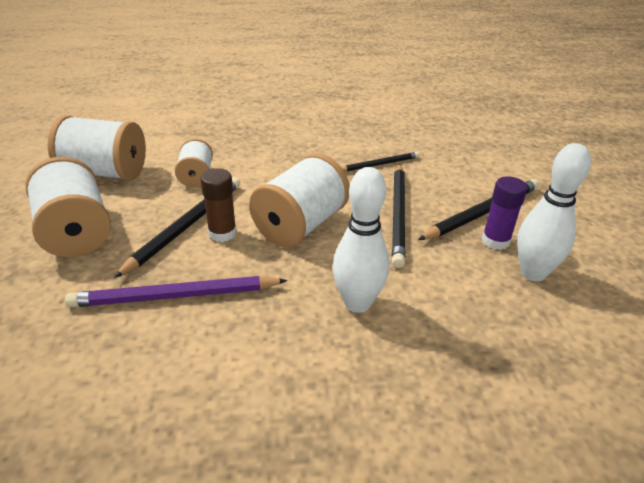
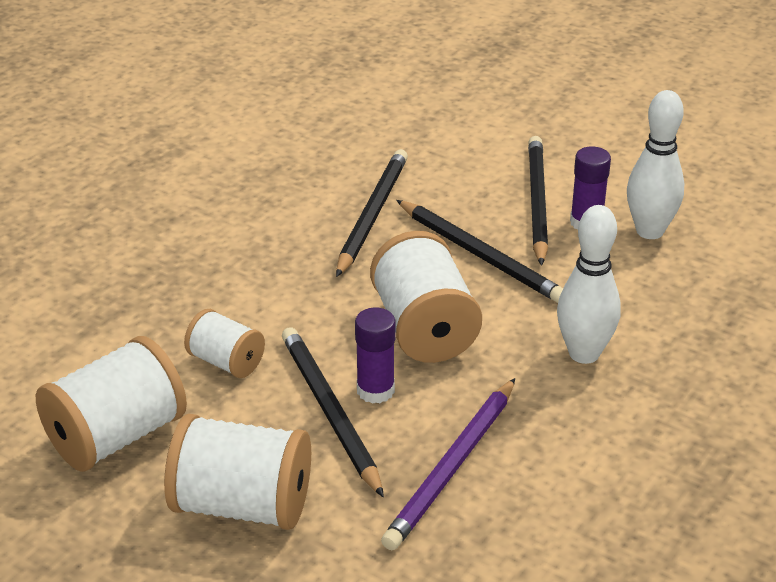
camera: 50 degrees left, 0 degrees up
(222, 233) = (375, 390): brown glue stick -> purple glue stick
(379, 164) = (372, 215): black pencil -> black pencil, size x1.63

